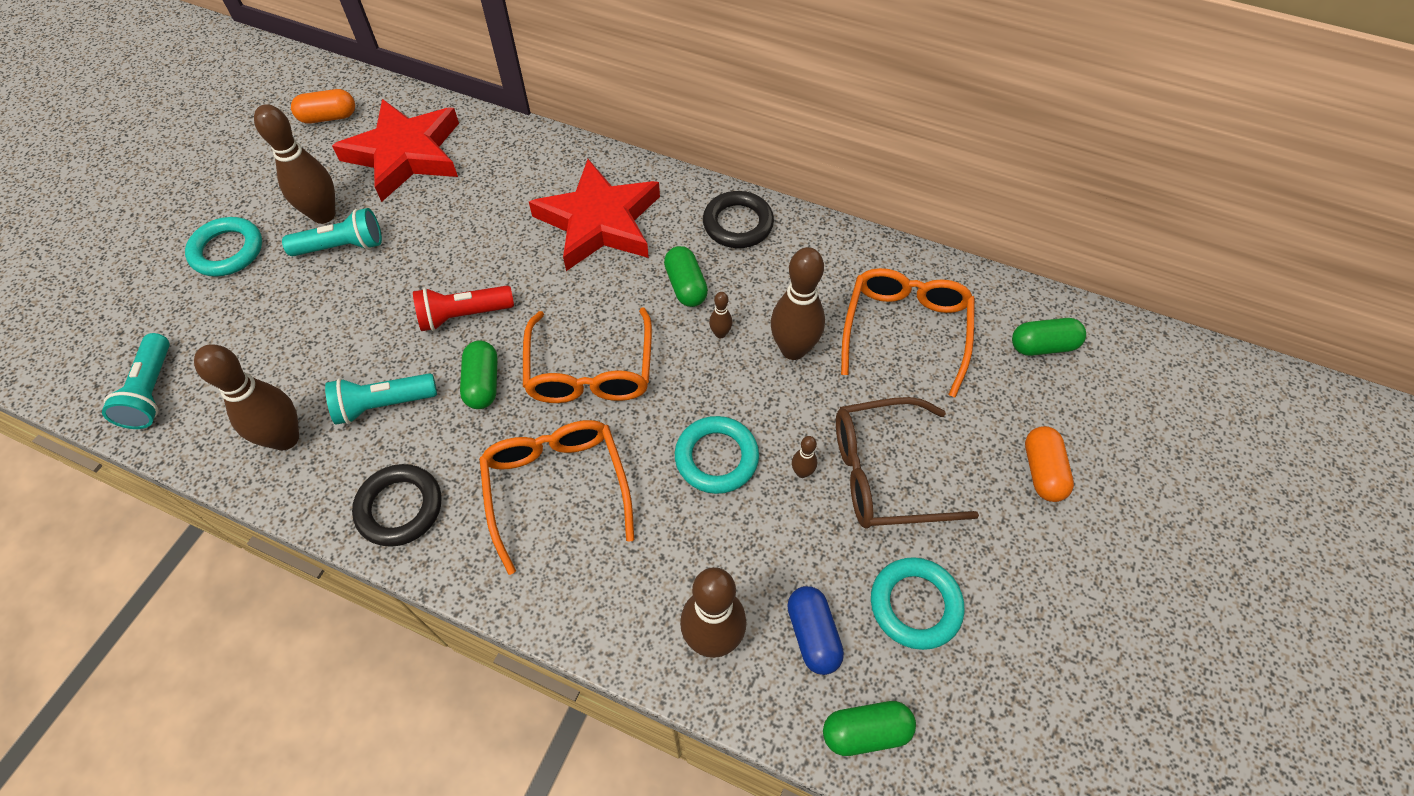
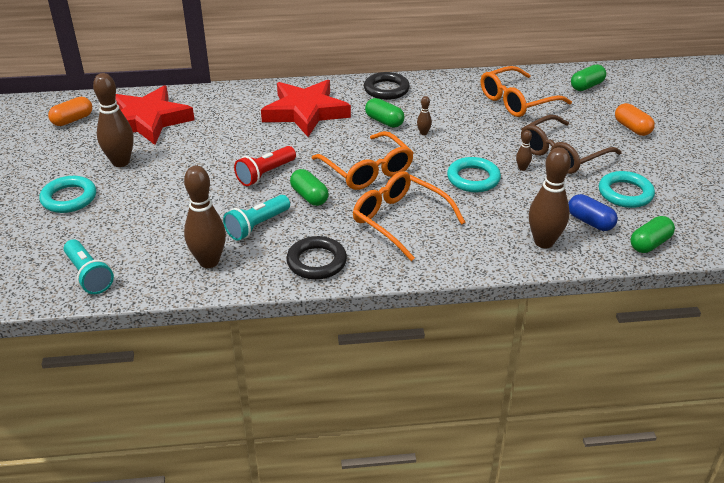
camera: 30 degrees left, 20 degrees down
(342, 246) = (150, 171): turquoise flashlight -> none
(793, 349) = (468, 126): brown bowling pin -> none
(905, 330) = (516, 101): orange glasses -> orange glasses turned 105 degrees counterclockwise

